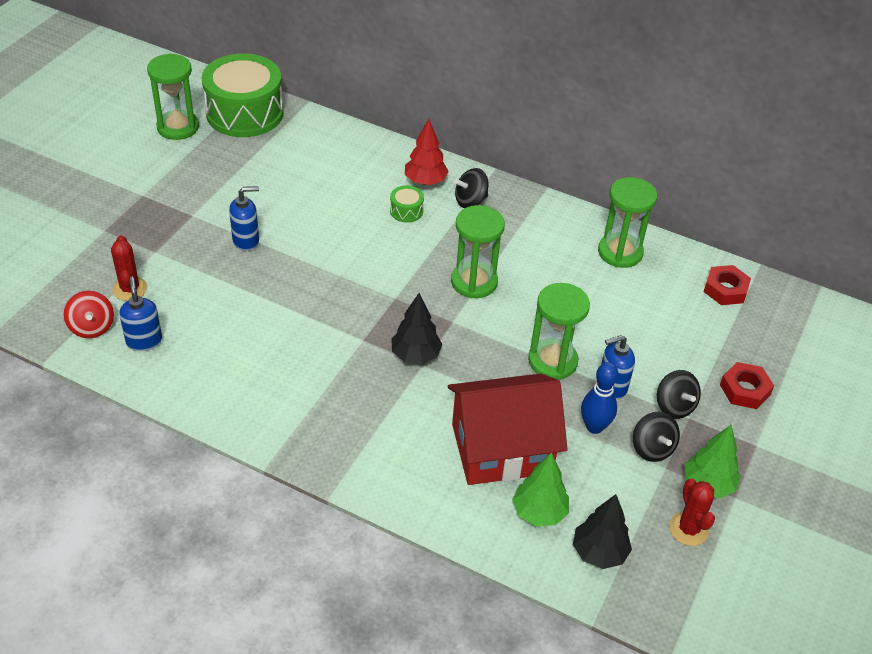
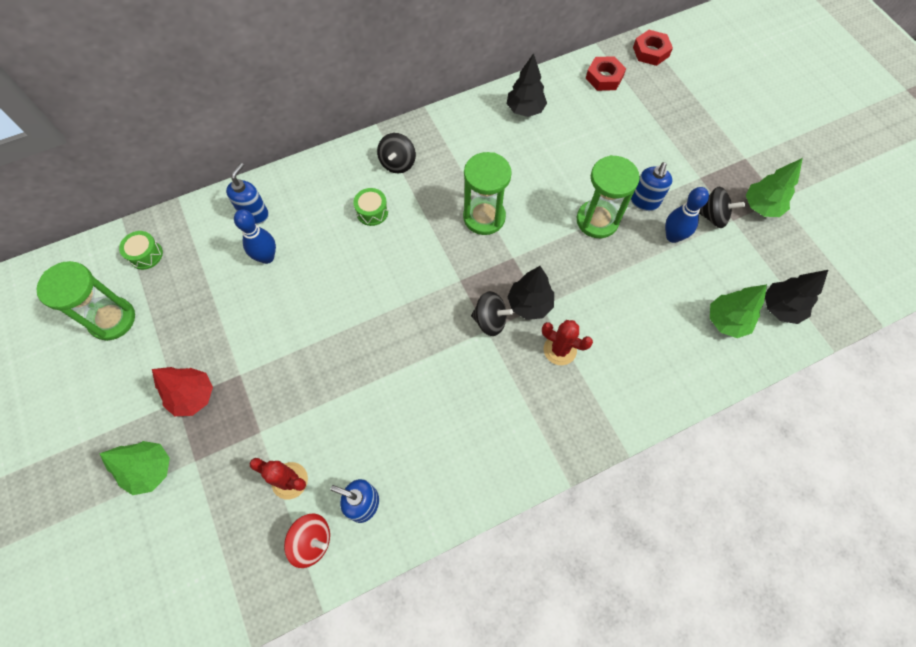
camera: 50 degrees left, 20 degrees up
(80, 212) = (151, 470): none -> green tree
(245, 113) = (146, 255): green drum -> green drum, size x0.40
(246, 241) = (308, 349): blue soap dispenser -> blue soap dispenser (255, 214)
(304, 175) = (267, 257): none -> blue bowling pin
(425, 181) = (350, 178): red tree -> red tree (193, 396)
(501, 448) = (656, 307): red house -> none
(620, 252) = (525, 110): green hourglass -> black tree
(674, 406) = (685, 178): black spinning top -> black spinning top (490, 320)
(688, 529) = (790, 243): red cactus -> red cactus (560, 350)
(744, 390) = (697, 131): red nut -> red nut (651, 52)

